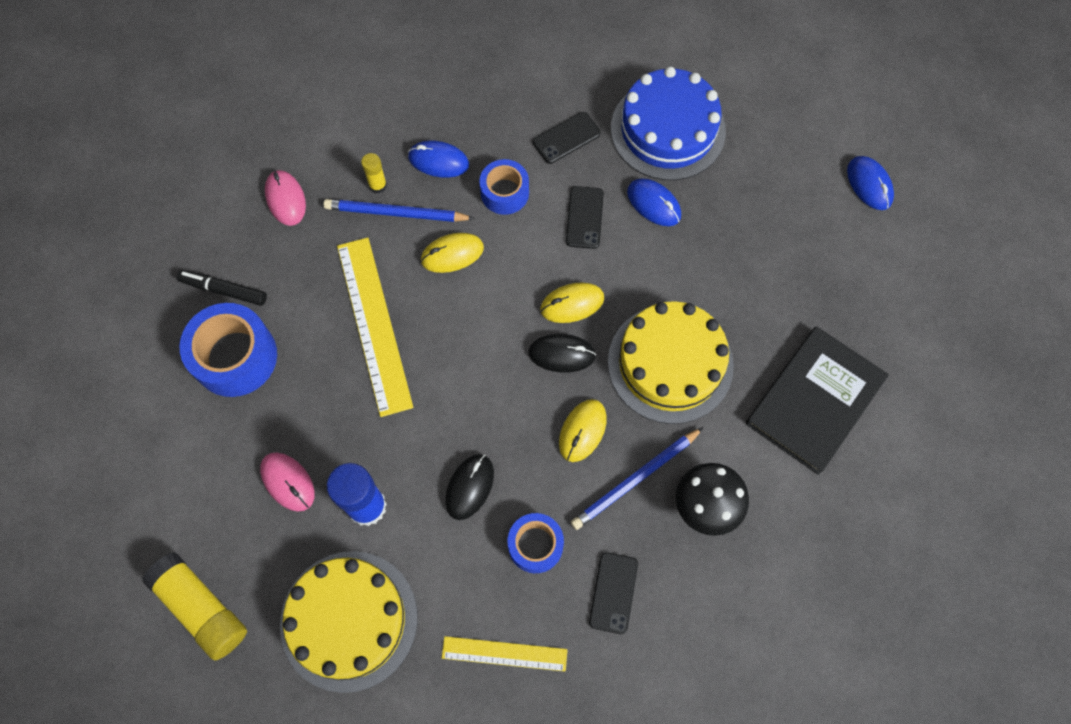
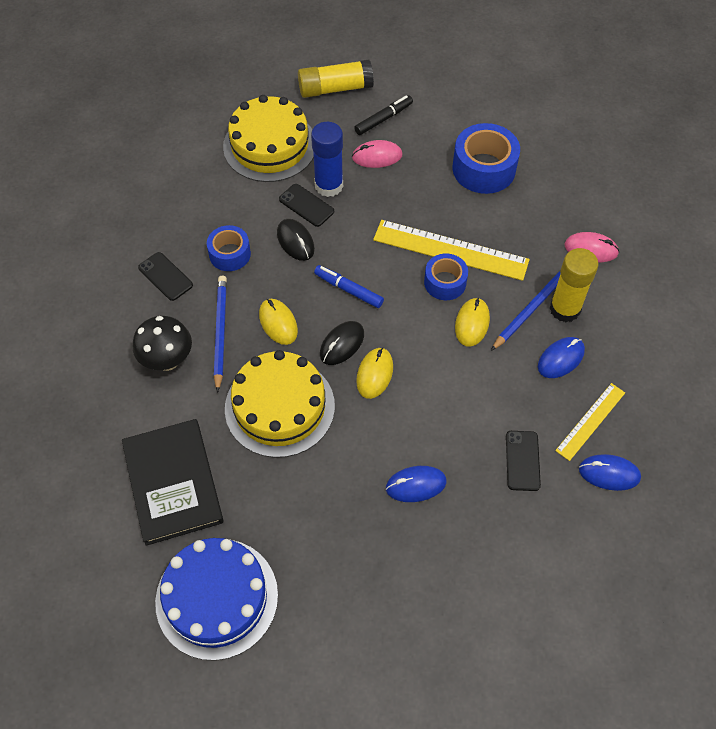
camera: 125 degrees right, 10 degrees down
(224, 290) = (539, 184): black marker -> black marker (383, 119)
(378, 185) = (565, 309): yellow glue stick -> yellow glue stick, size x1.97
(493, 390) = (348, 290): none -> blue marker
(504, 193) = (501, 386): blue tape -> blue tape (445, 282)
(504, 654) = (184, 204): yellow ruler -> yellow ruler (590, 421)
(584, 217) = (439, 427): black phone -> black phone (306, 205)
(668, 130) = (478, 545): blue cake -> blue cake (217, 598)
(869, 184) = (307, 677): blue mouse -> blue mouse (609, 473)

